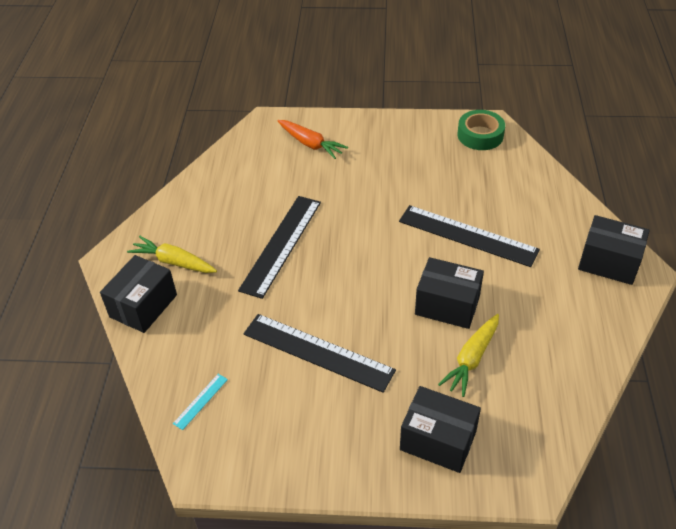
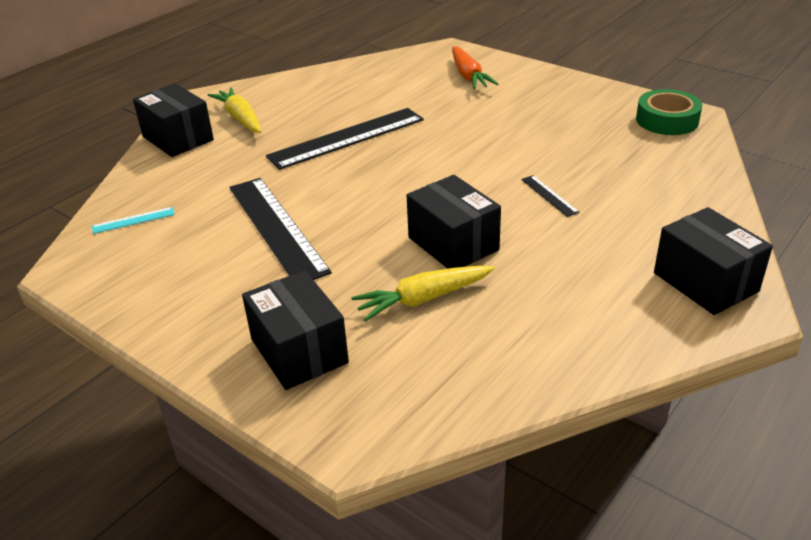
camera: 35 degrees right, 10 degrees down
(143, 306) = (178, 138): black box -> black box turned 75 degrees clockwise
(467, 235) = (549, 195): black ruler -> black ruler, size x0.42

